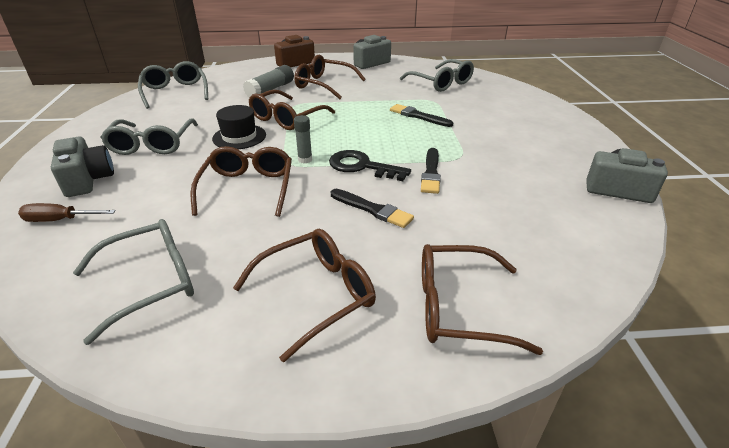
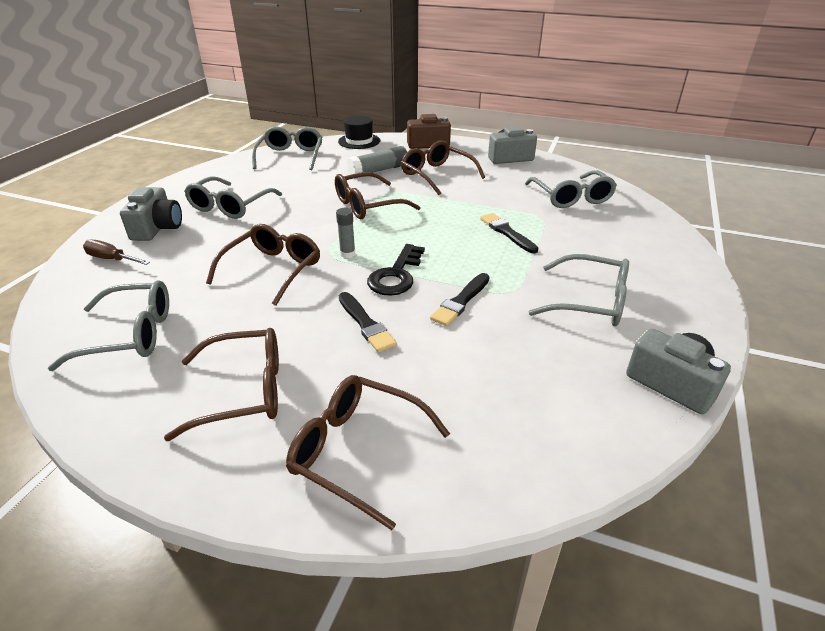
camera: 25 degrees right, 0 degrees up
(239, 137) = (308, 215): black hat -> black hat (359, 141)
(362, 166) = (396, 275): black key -> black key turned 120 degrees counterclockwise
(520, 150) = (590, 302): none -> grey glasses

